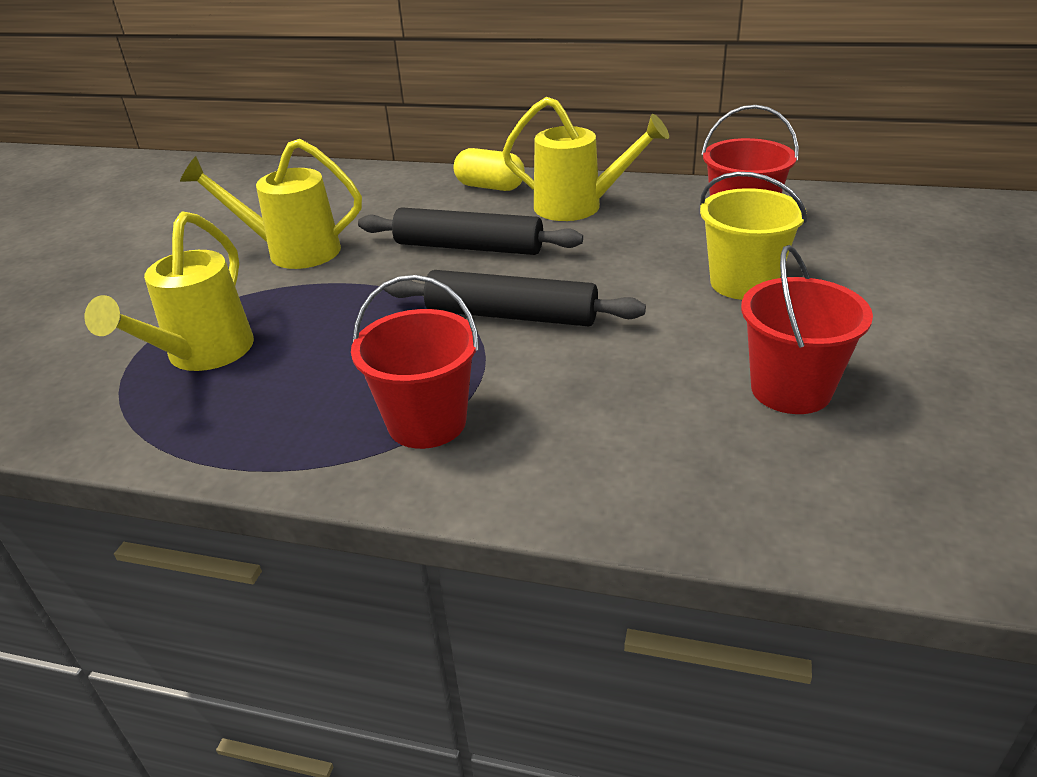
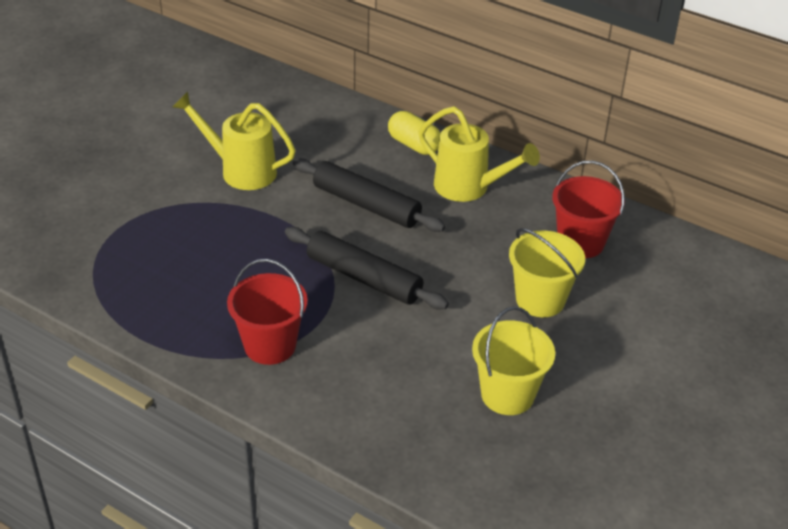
camera: 15 degrees right, 5 degrees up
(203, 354) = (153, 248): yellow watering can -> none
(791, 389) = (507, 394): red bucket -> yellow bucket

